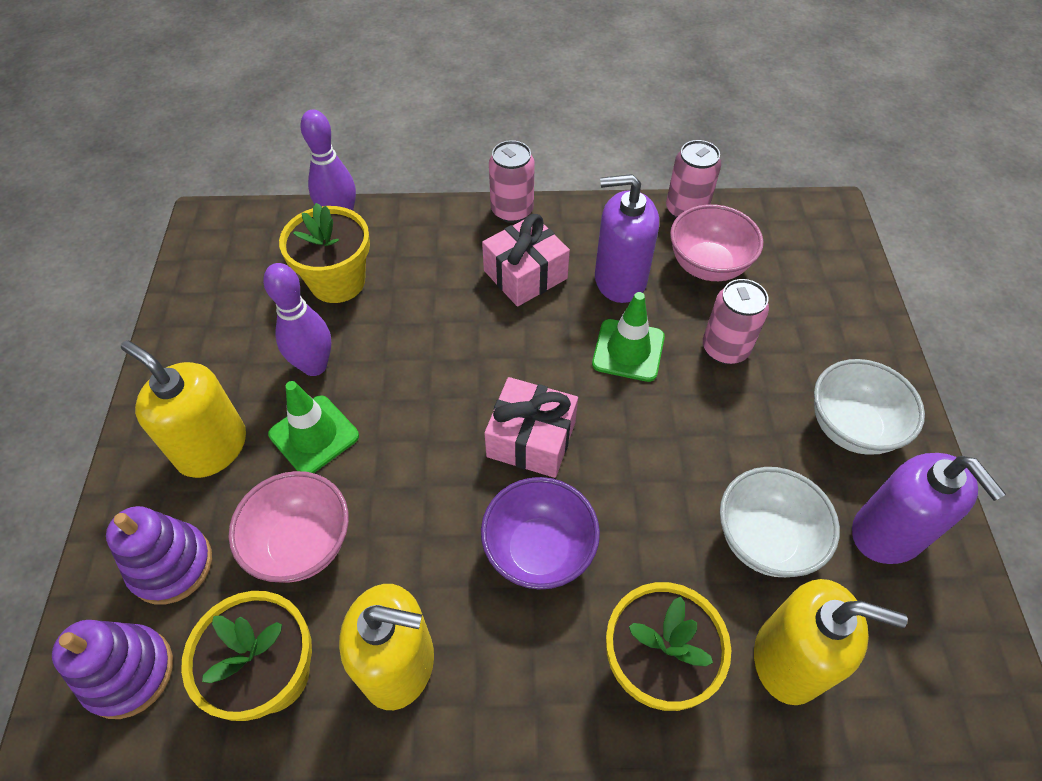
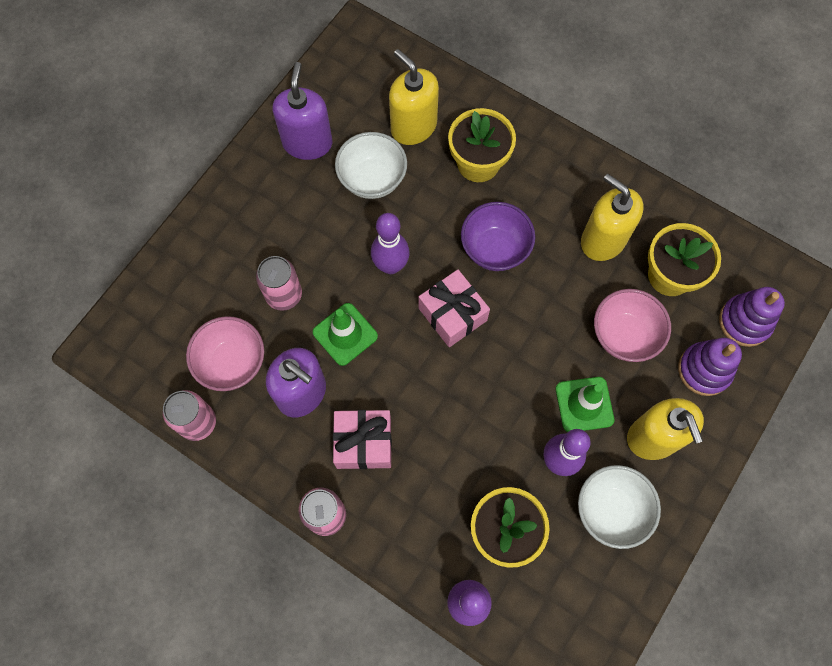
camera: 145 degrees left, 15 degrees up
(645, 448) = (391, 266): none -> purple bowling pin
(851, 427) = (264, 201): white bowl -> white bowl (611, 510)

